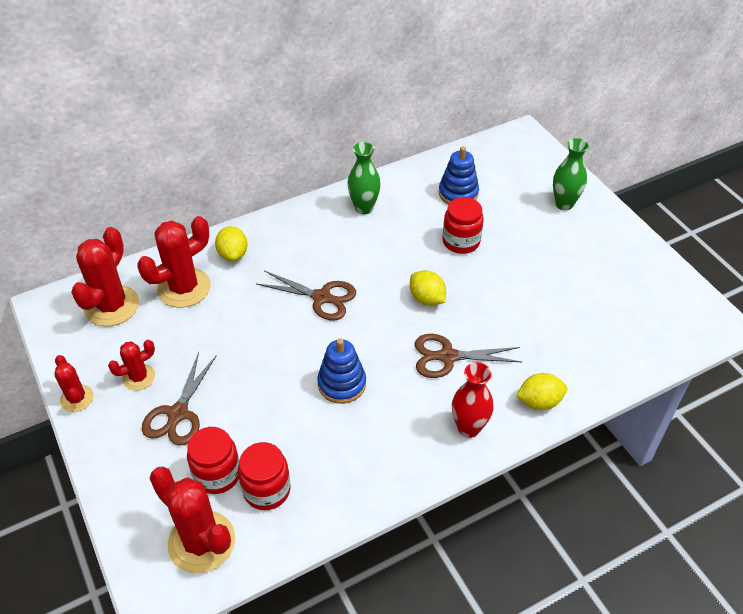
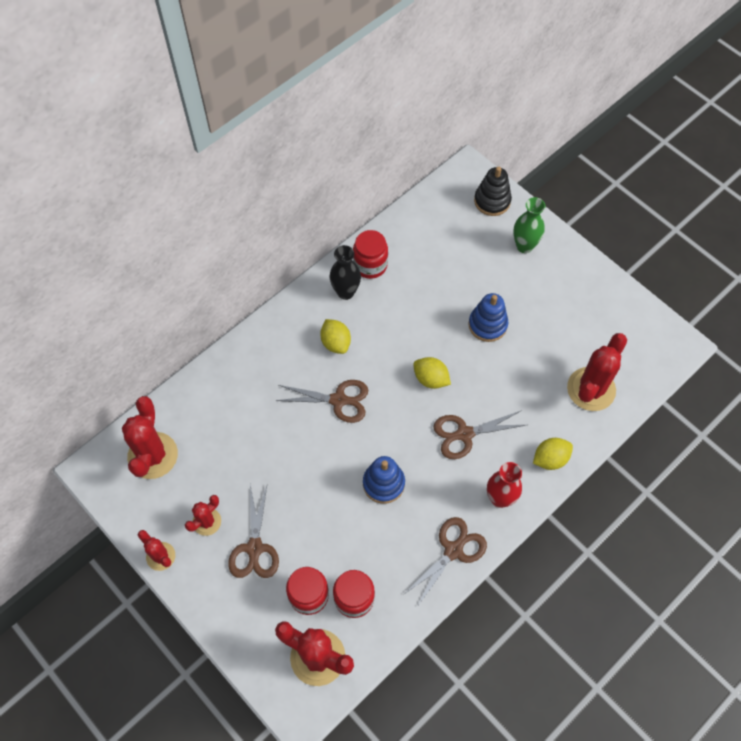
camera: 15 degrees left, 15 degrees up
(184, 288) = (211, 420): red cactus -> red cactus (591, 389)
(233, 254) = (243, 373): yellow lemon -> yellow lemon (336, 343)
(364, 208) = (345, 292): green vase -> black vase
(398, 468) = (453, 550): none -> brown scissors
(458, 193) = (427, 255): blue stacking toy -> blue stacking toy (487, 325)
(461, 242) = (444, 310): red jar -> red jar (370, 265)
(540, 162) = (492, 201): none -> black stacking toy

